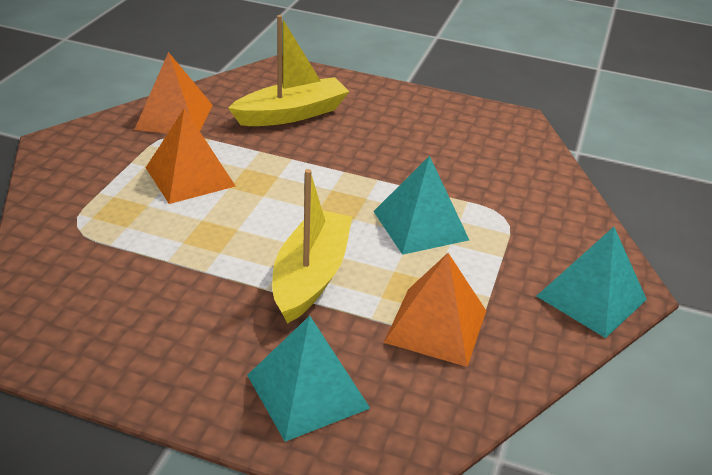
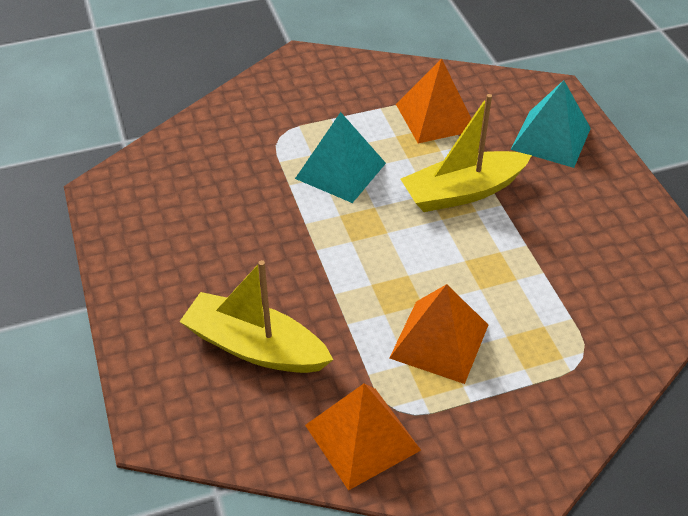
camera: 125 degrees left, 10 degrees up
(591, 298) = (329, 69): turquoise pyramid -> none

